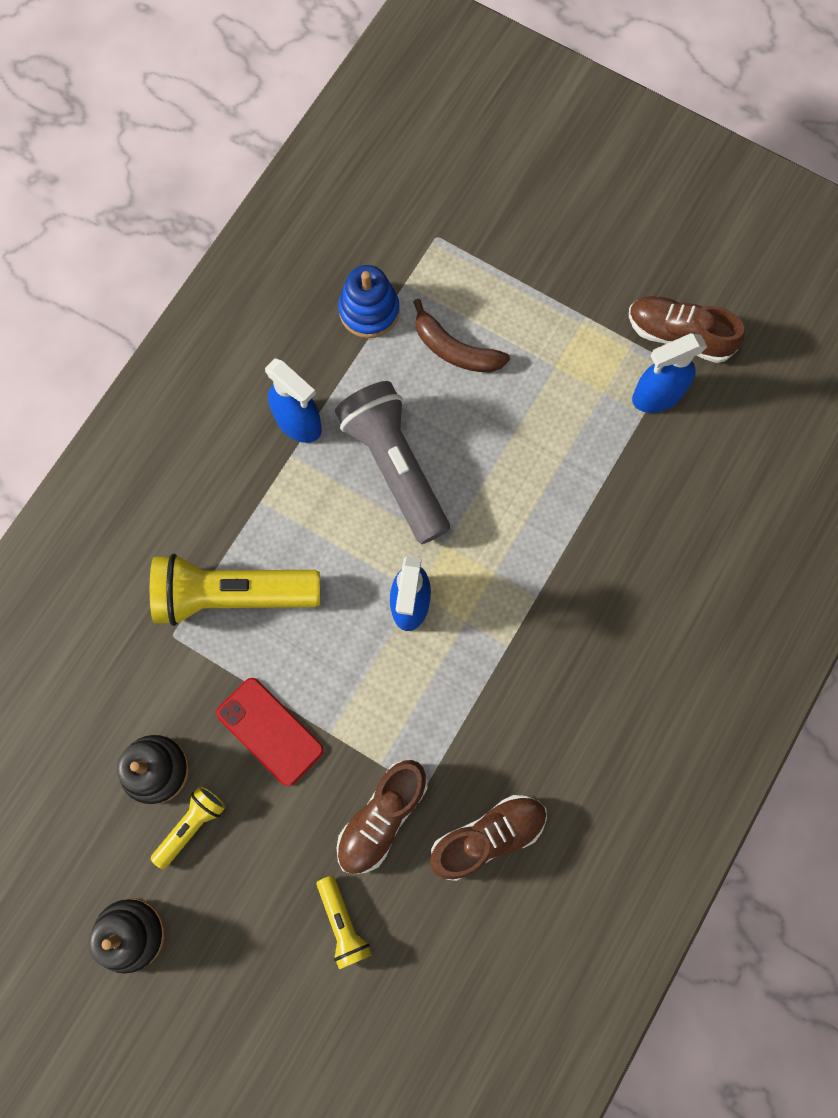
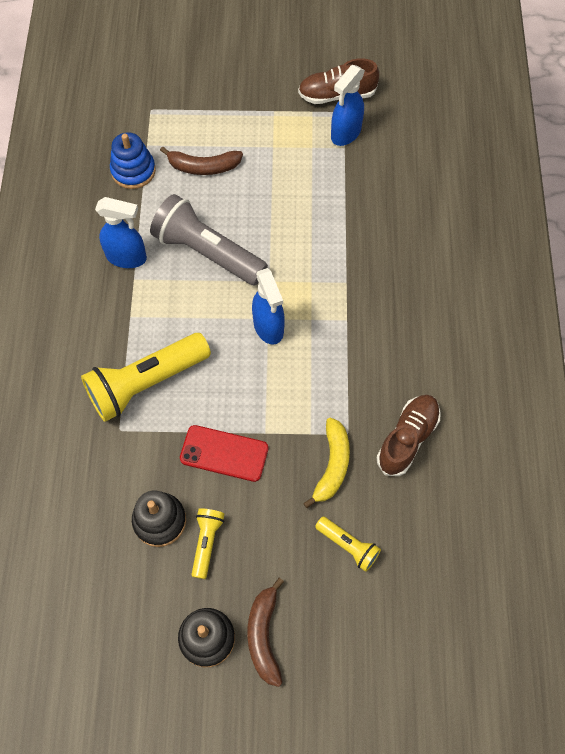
camera: 30 degrees left, 10 degrees down
(191, 969) = (264, 635): none -> brown banana
(382, 817) = (332, 465): brown shoe -> yellow banana

